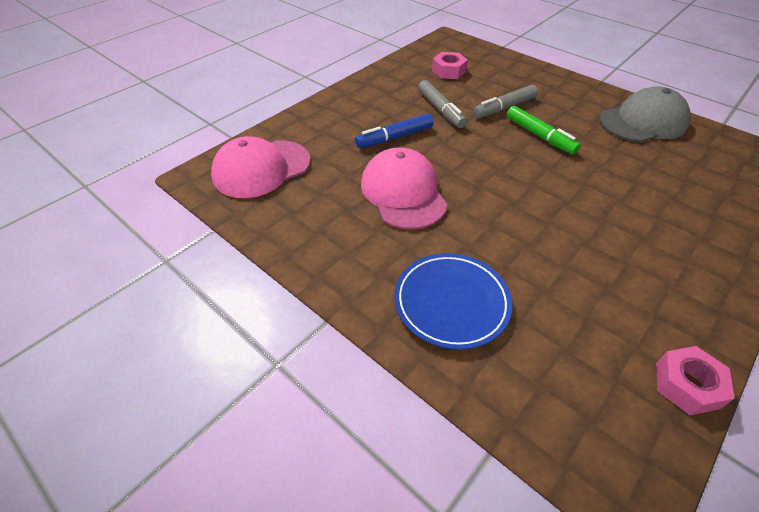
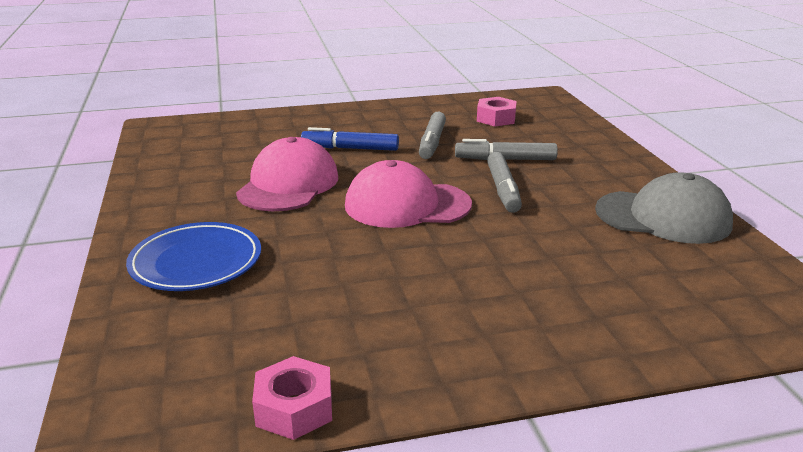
camera: 35 degrees right, 20 degrees down
(261, 169) = (205, 135): pink cap -> pink cap (407, 205)
(539, 136) = (503, 190): green marker -> grey marker

